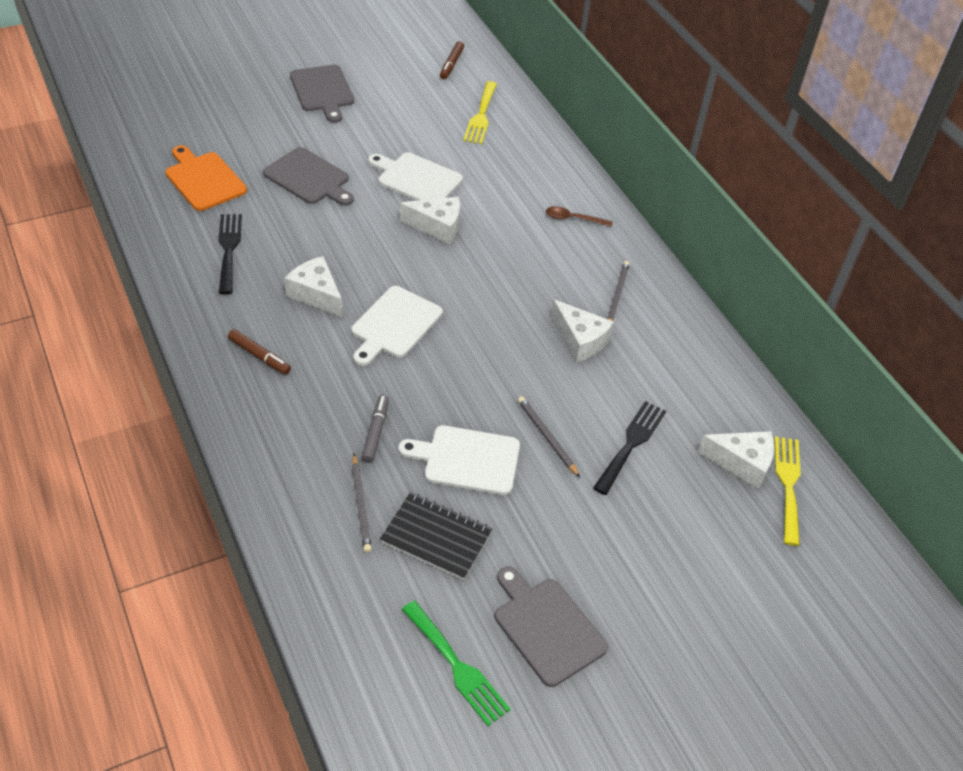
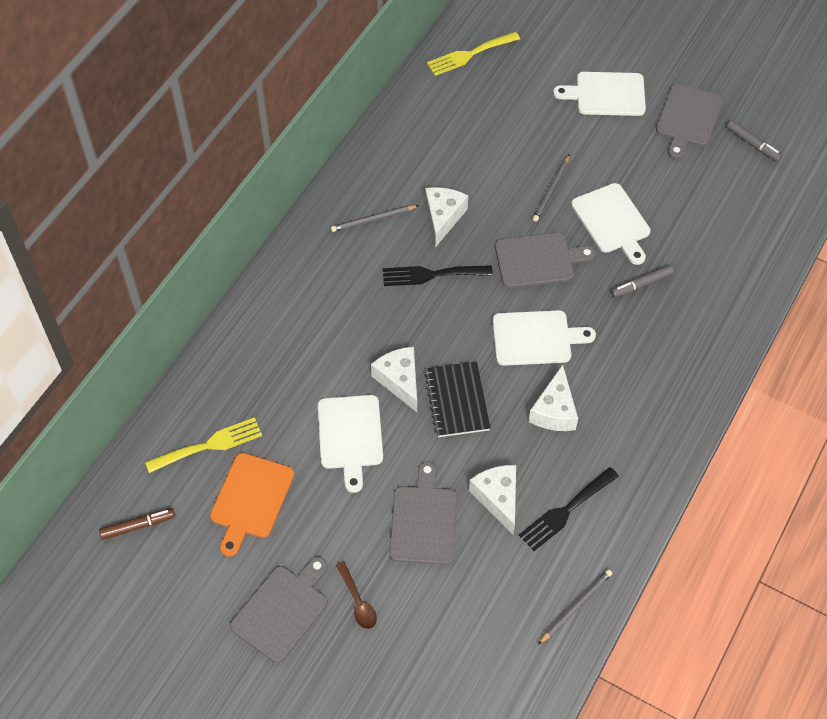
camera: 120 degrees left, 10 degrees up
(204, 179) = (502, 604): orange cutting board -> orange cutting board (250, 499)
(259, 356) = (648, 401): brown marker -> none
(361, 505) = (703, 254): grey pencil -> grey pencil (575, 606)
(436, 537) = (685, 202): black notebook -> black notebook (457, 401)
(457, 667) = (753, 144): green fork -> grey marker
(473, 376) = (538, 260): none -> grey cutting board
(573, 219) = (304, 293): brown spoon -> brown spoon (358, 601)
(631, 443) = (512, 144): black fork -> black fork (431, 275)
(642, 572) = (606, 94): none -> white cutting board
(742, 463) = (473, 83): white cheese -> white cheese (498, 498)

